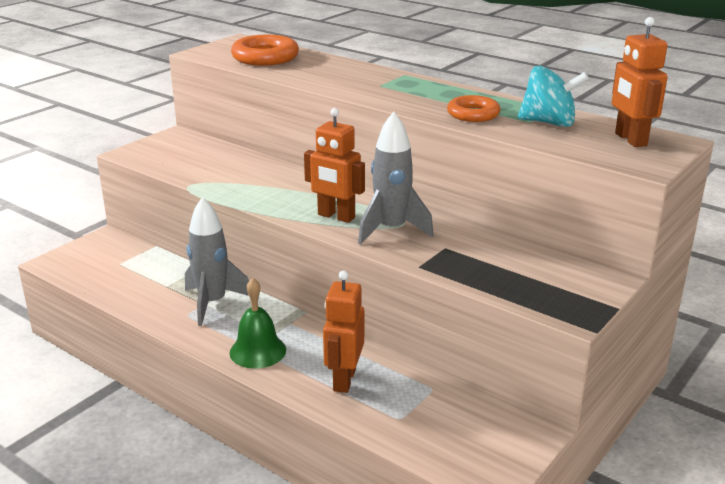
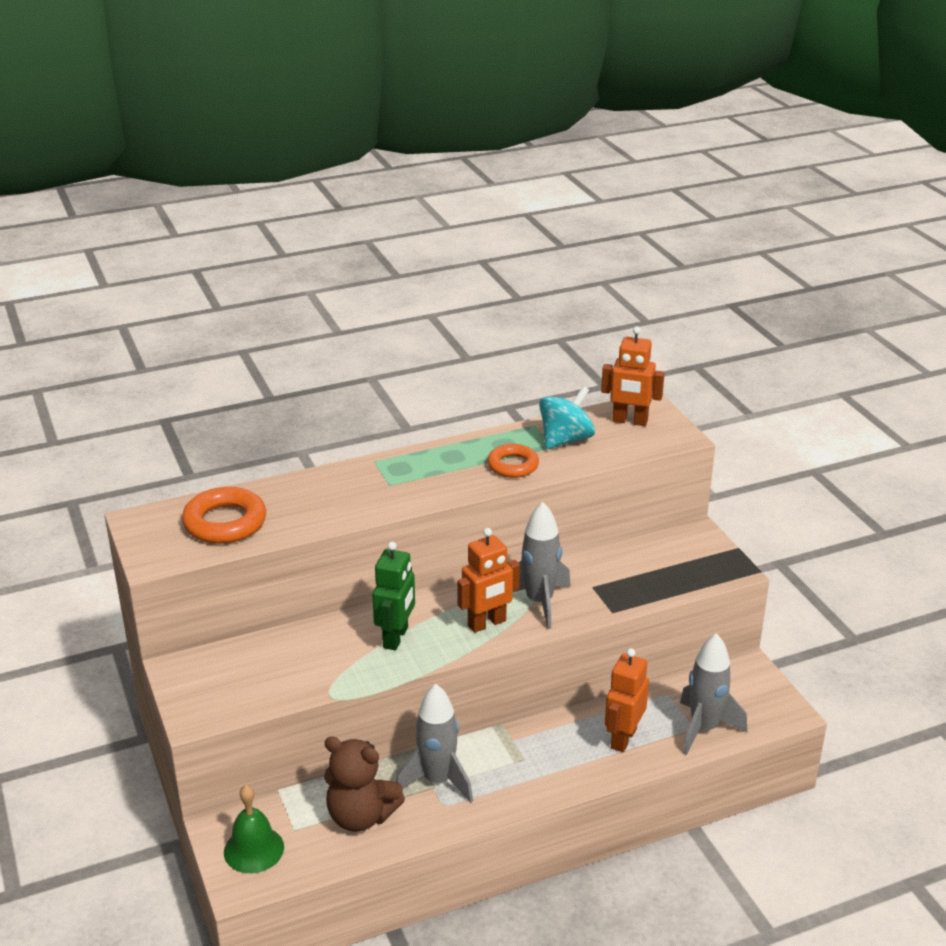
camera: 60 degrees left, 5 degrees up
(150, 284) = (361, 816): none -> brown teddy bear
(258, 351) = (543, 776): green bell -> green bell (254, 849)
(279, 188) = (396, 637): none -> green robot
(344, 380) = (623, 738): orange robot -> orange robot turned 75 degrees clockwise
(404, 426) = (704, 728): none -> grey rocket

